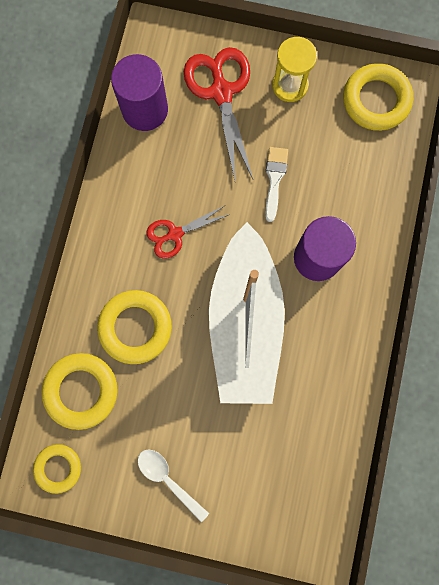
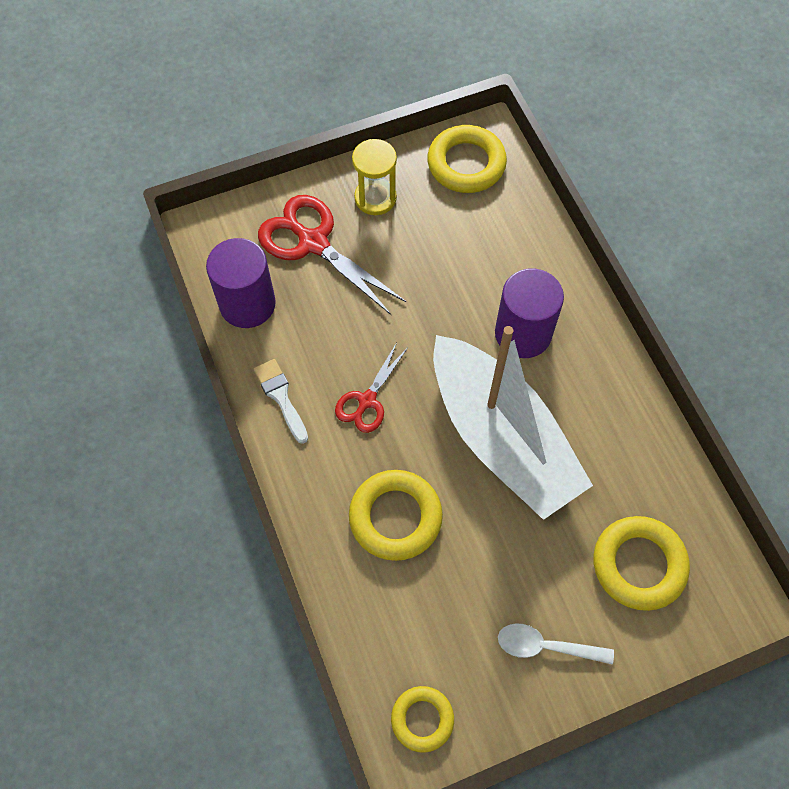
camera: 35 degrees left, 15 degrees down
(81, 391) = (386, 620): yellow ring -> yellow ring (638, 565)
(274, 179) = (426, 289): white brush -> white brush (281, 397)

